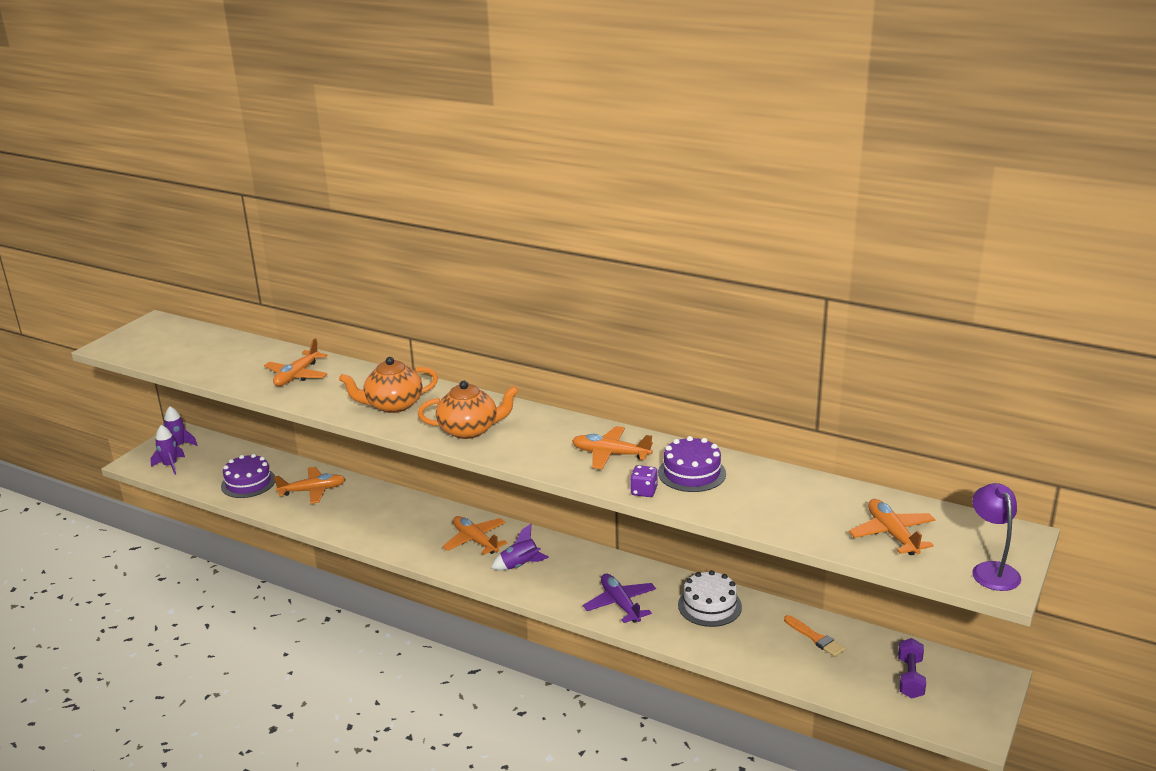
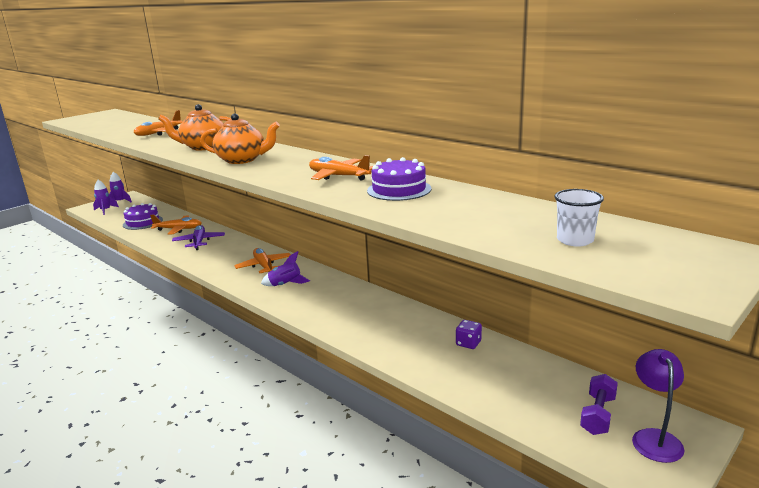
camera: 15 degrees right, 5 degrees down
(620, 604) = (346, 319): purple plane -> purple plane (199, 242)
(644, 491) = (346, 197): purple dice -> purple dice (468, 343)
(709, 606) = (423, 329): white cake -> none
(815, 638) = (510, 366): orange brush -> none
(892, 534) = (575, 240): orange plane -> white cup
(991, 570) = (687, 277): purple lamp -> purple lamp (654, 438)

